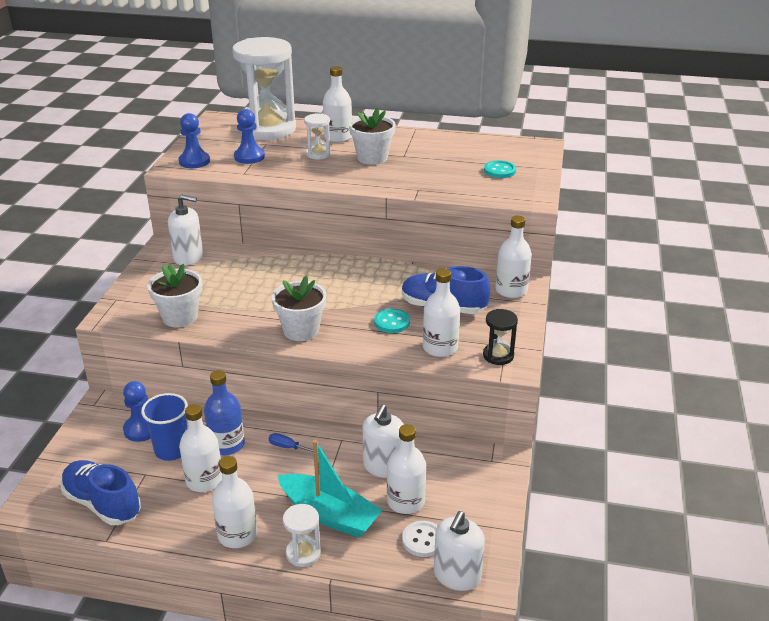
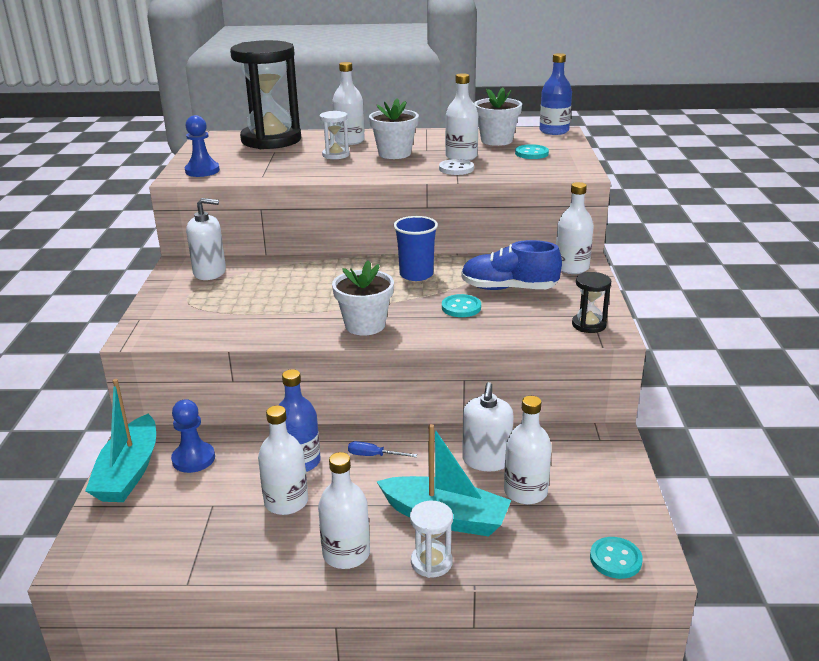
camera: 10 degrees left, 5 degrees down
(88, 434) = (129, 472): none -> turquoise boat
(102, 503) = (170, 544): blue shoe -> none
(172, 450) = (236, 475): blue cup -> blue cup (416, 274)
(180, 317) = (221, 327): white flower pot -> white flower pot (496, 140)
(249, 157) = (262, 163): blue pawn -> none
(268, 129) = (271, 140): white hourglass -> black hourglass
(423, 540) = (561, 528): white button -> white button (456, 169)
(440, 348) = (524, 324): white bottle -> white bottle (461, 157)
(457, 575) = (615, 559): white soap dispenser -> turquoise button
(535, 144) = (554, 131): none -> blue bottle

